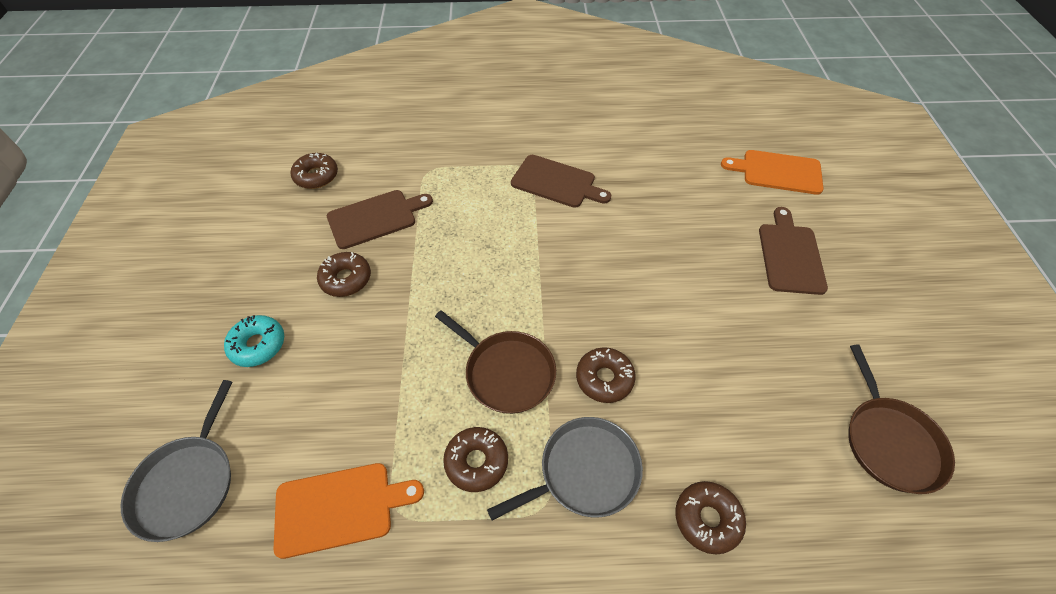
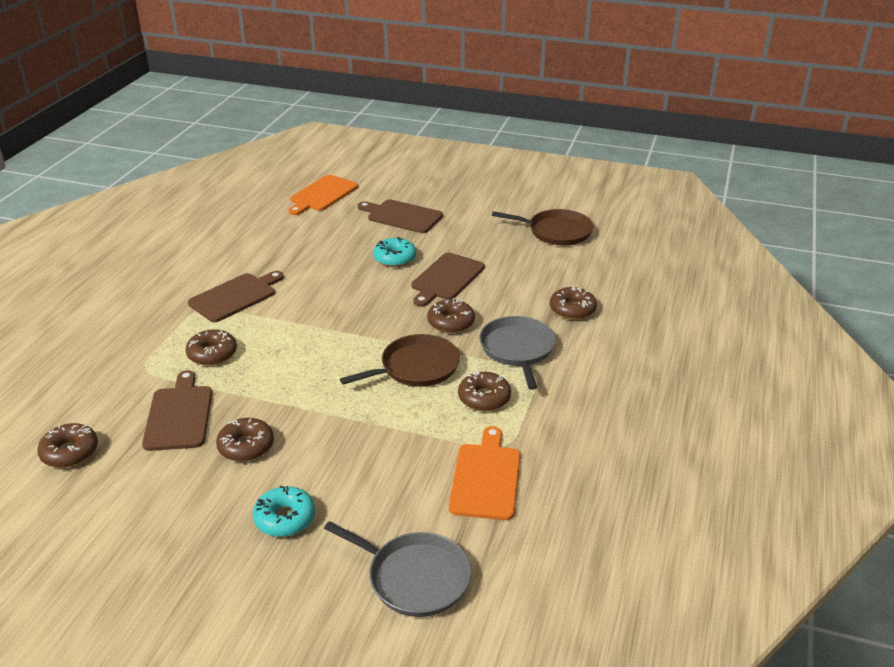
camera: 70 degrees left, 20 degrees down
(464, 203) = (212, 354): none -> brown donut
(689, 344) = (446, 278): none -> brown cutting board
(699, 279) = (395, 258): none -> turquoise donut

